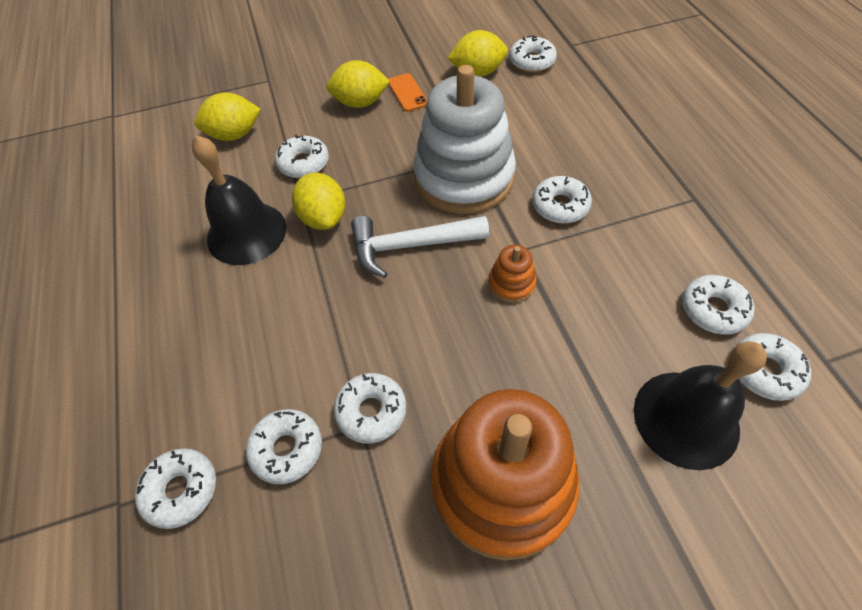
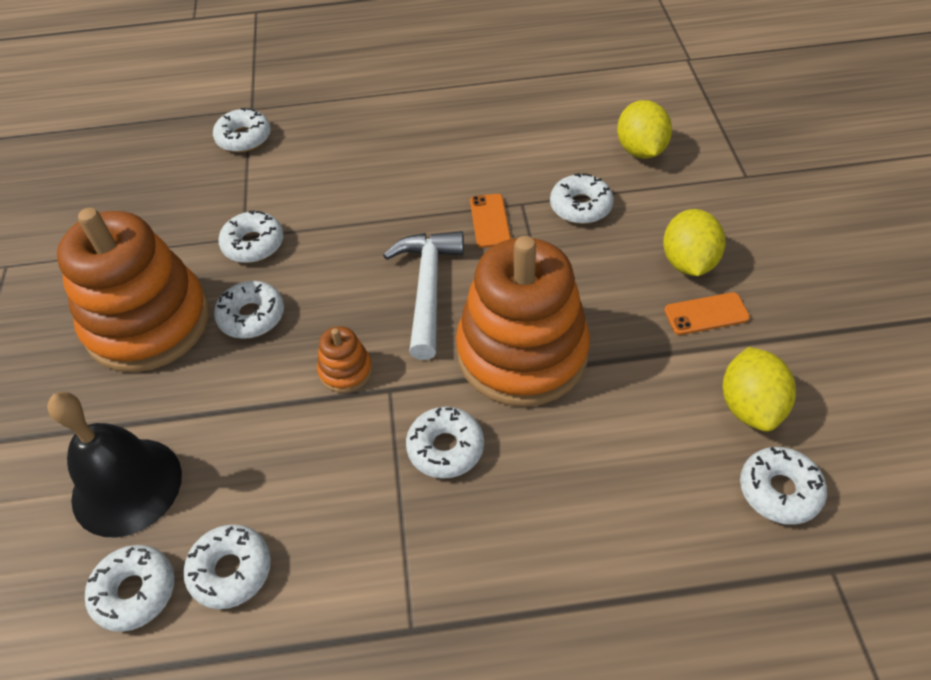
camera: 100 degrees right, 5 degrees down
(246, 233) = (486, 164): black bell -> none
(287, 449) = (246, 192): white donut -> white donut (252, 316)
(324, 218) = (489, 221): yellow lemon -> orange phone
(464, 177) = (522, 353): white stacking toy -> orange stacking toy

